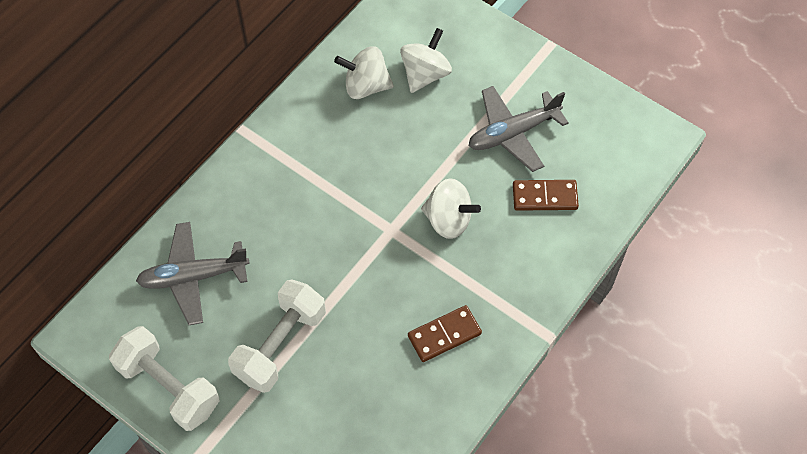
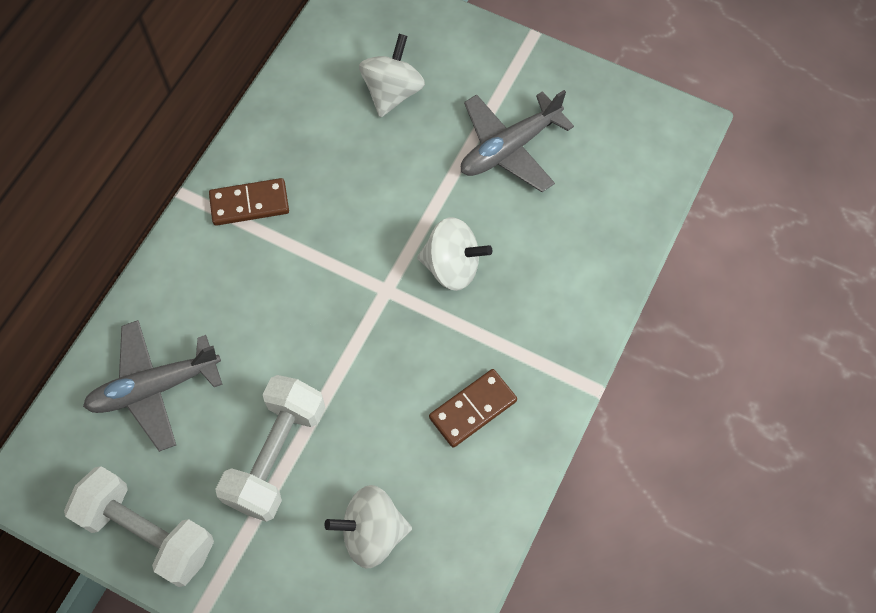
camera: 10 degrees left, 5 degrees up
(365, 86) = (324, 117): white spinning top -> white spinning top (372, 532)
(544, 197) = (561, 220): brown domino -> brown domino (249, 204)

